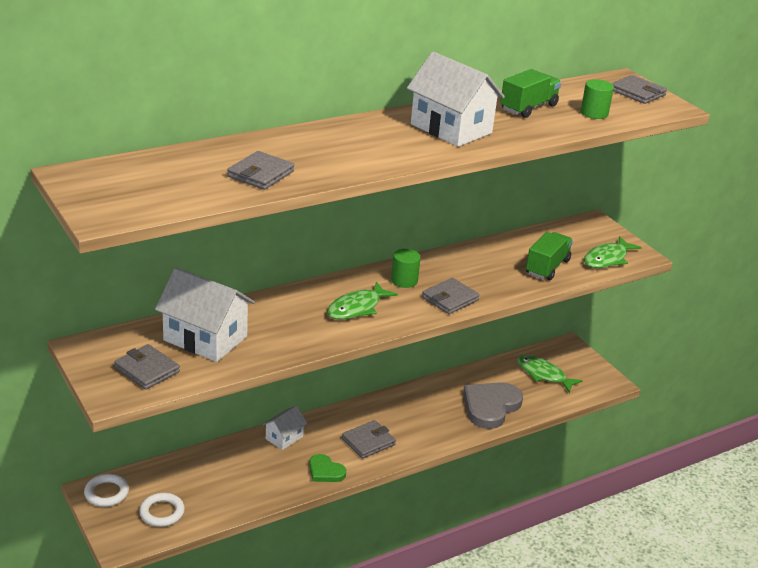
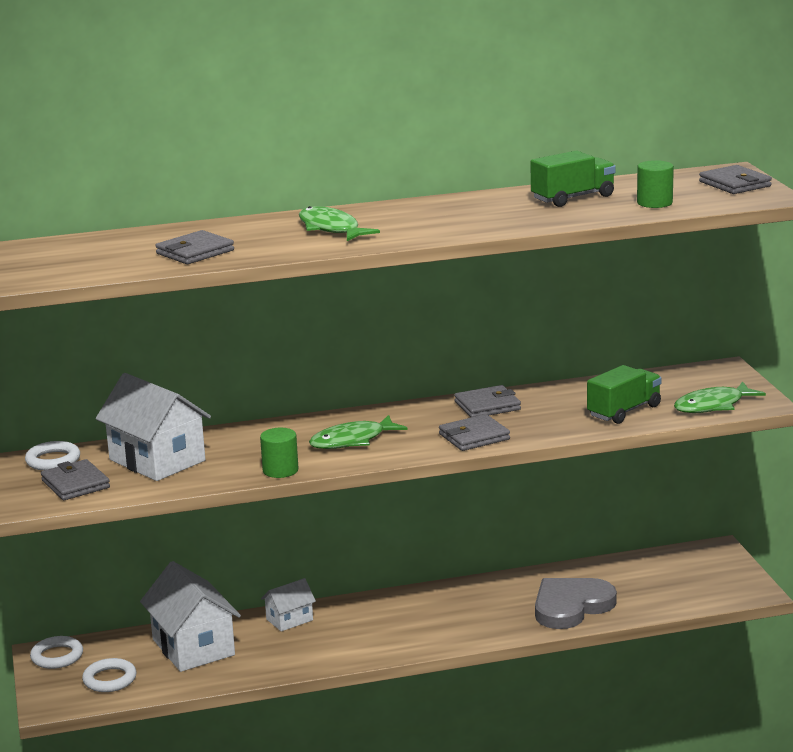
camera: 20 degrees right, 10 degrees down
(113, 344) = (53, 460): none -> white ring
(325, 471) = (322, 656): green heart -> none
(368, 442) = (391, 631): grey wallet -> grey wallet (487, 406)
(404, 280) = (428, 418): green cylinder -> green cylinder (280, 470)
(451, 128) = (455, 216): white house -> white house (193, 647)
(543, 374) = (663, 577): green fish -> green fish (331, 229)

